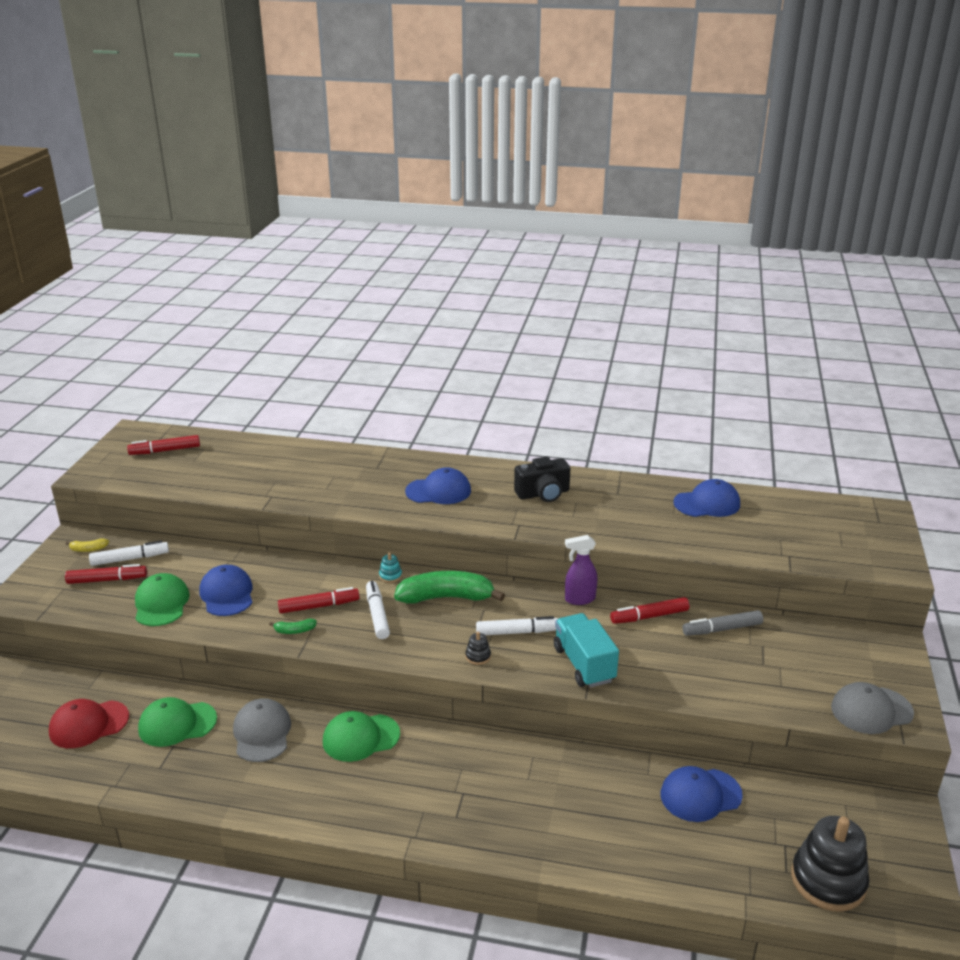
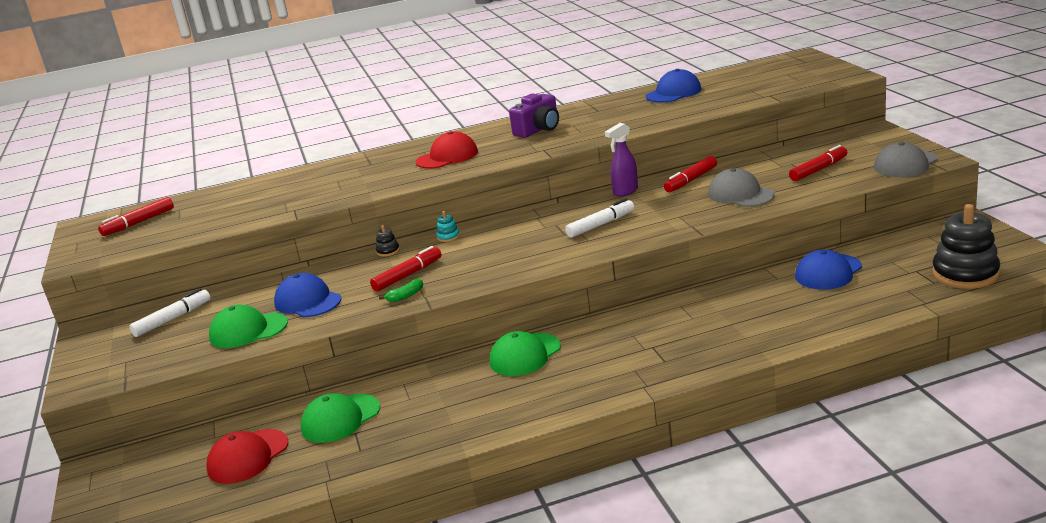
camera: 25 degrees left, 5 degrees down
(88, 549) = (116, 330): yellow banana -> none
(107, 580) = (167, 339): red marker -> red marker (818, 170)
(161, 603) = (248, 330): green cap -> green cap turned 60 degrees counterclockwise
(262, 733) = (431, 389): grey cap -> grey cap (740, 194)
(377, 615) = (468, 260): white marker -> none
(438, 491) = (447, 157): blue cap -> red cap
(446, 597) = (515, 230): green banana -> none
(478, 656) = (587, 248): black stacking toy -> black stacking toy (388, 251)
(543, 494) = (539, 129): black camera -> purple camera
(584, 664) = (677, 220): turquoise truck -> none
(722, 629) = (752, 167): grey marker -> none

